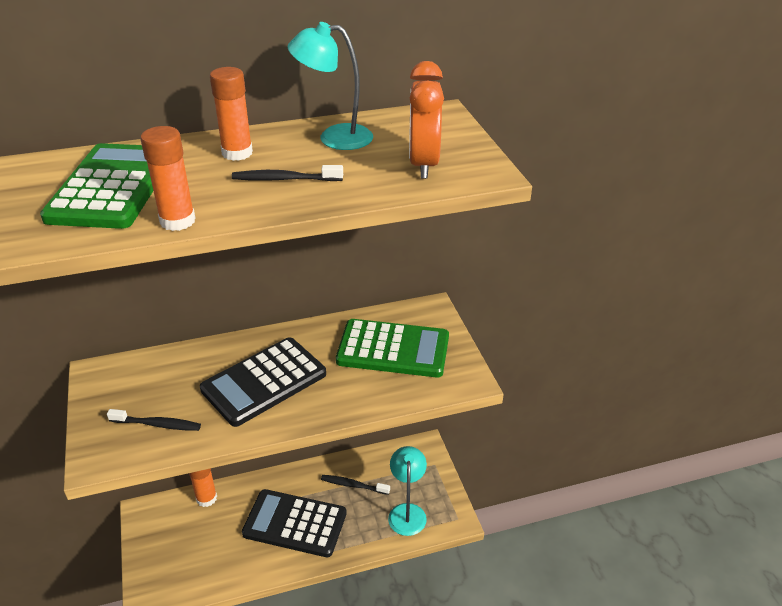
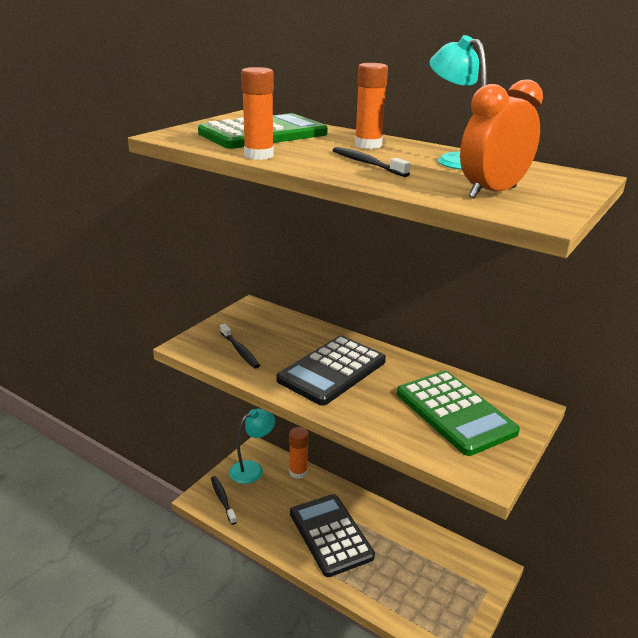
camera: 50 degrees right, 10 degrees down
(264, 382) = (332, 371): black calculator -> black calculator turned 60 degrees counterclockwise
(353, 485) = (401, 547): black toothbrush -> black toothbrush (223, 499)
(407, 512) = (420, 602): turquoise lamp -> turquoise lamp (252, 469)

